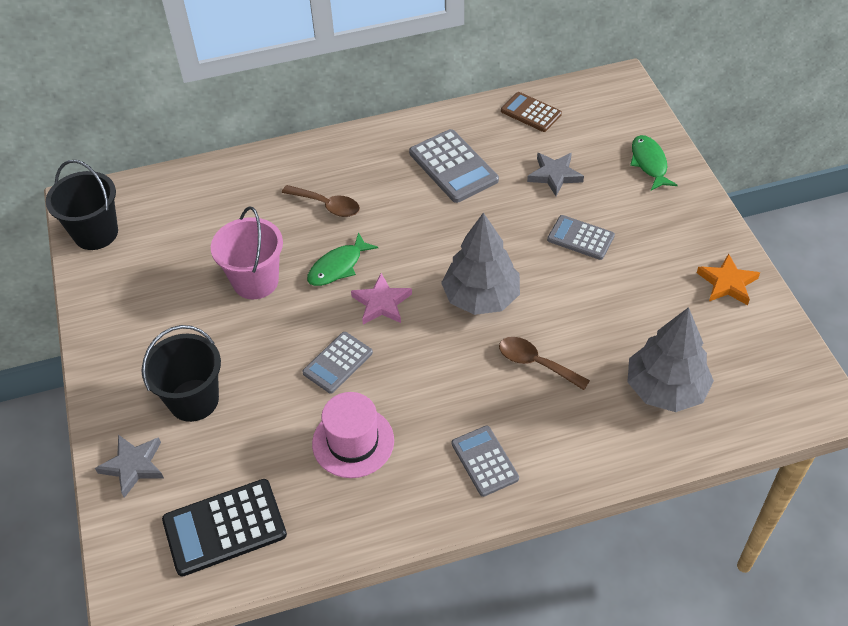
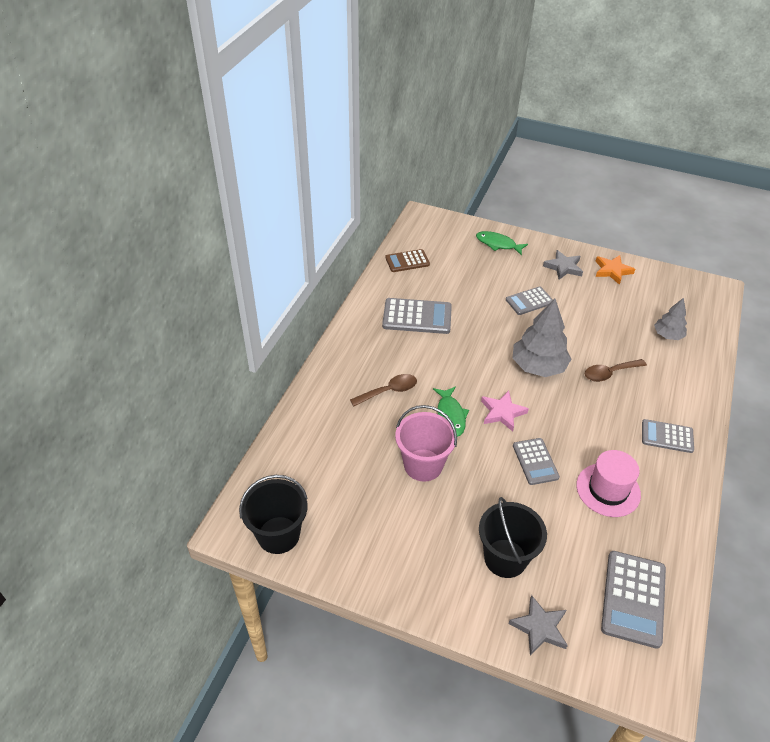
camera: 55 degrees left, 5 degrees down
(224, 527) = (633, 598): black calculator -> grey calculator
(554, 175) = (469, 282): grey star -> grey star (563, 267)
(665, 389) = (668, 335): grey tree -> grey tree, size x0.57

